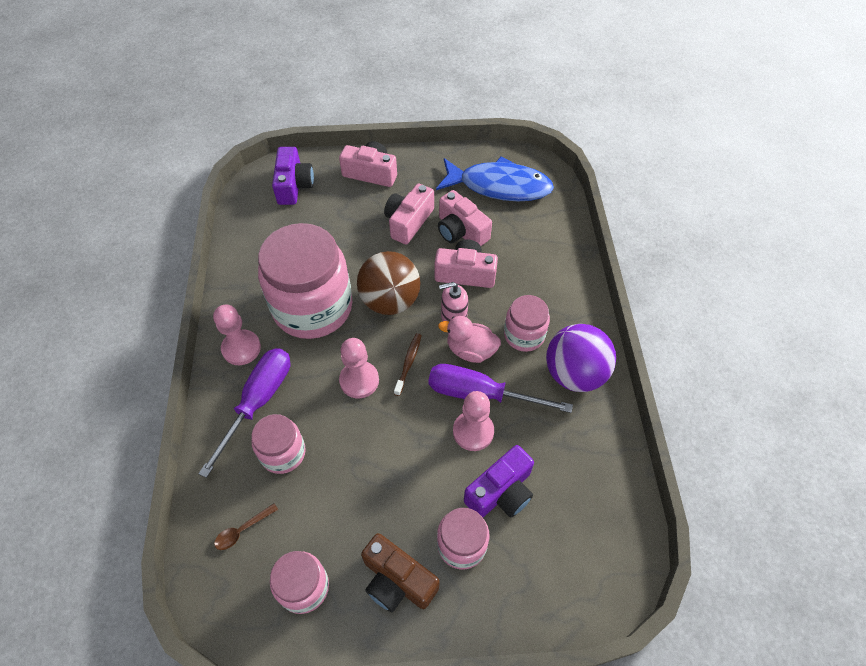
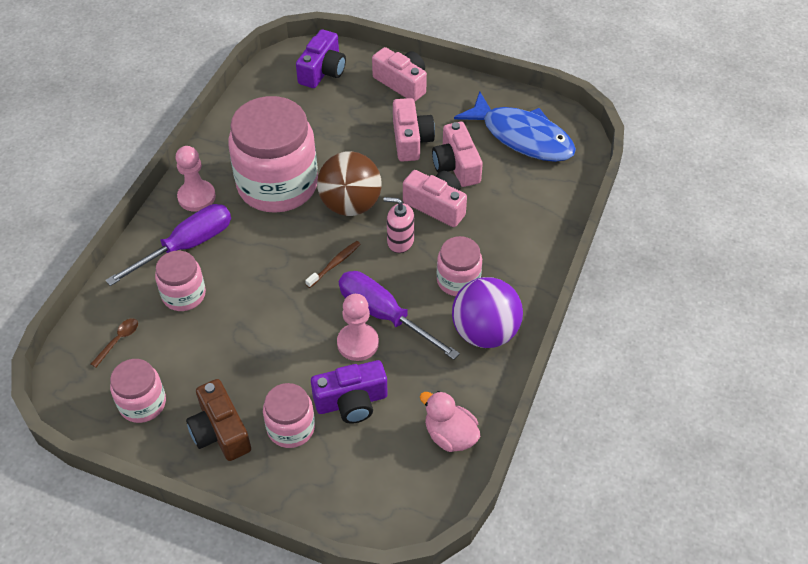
camera: 25 degrees right, 5 degrees down
(242, 530) = (118, 340): brown spoon -> brown spoon turned 135 degrees clockwise
(359, 380) = (282, 262): pink pawn -> none
(408, 222) = (411, 140): pink camera -> pink camera turned 120 degrees clockwise
(470, 350) = (398, 274): pink duck -> pink duck (450, 435)

